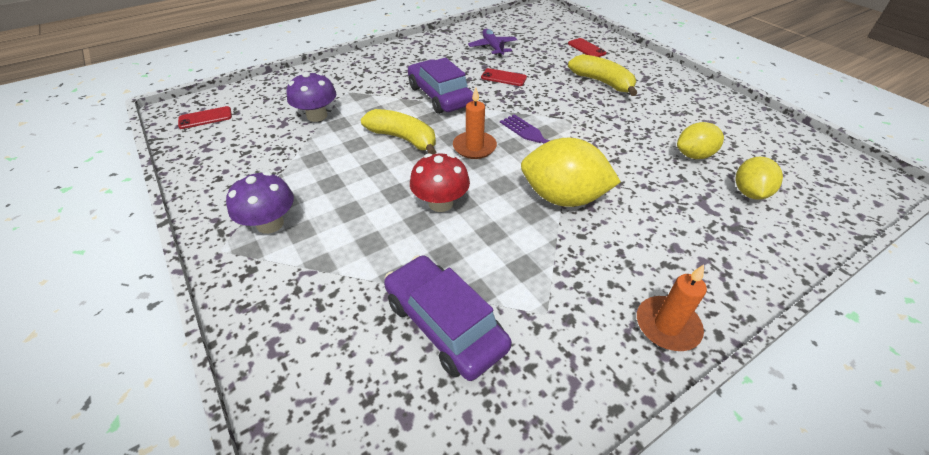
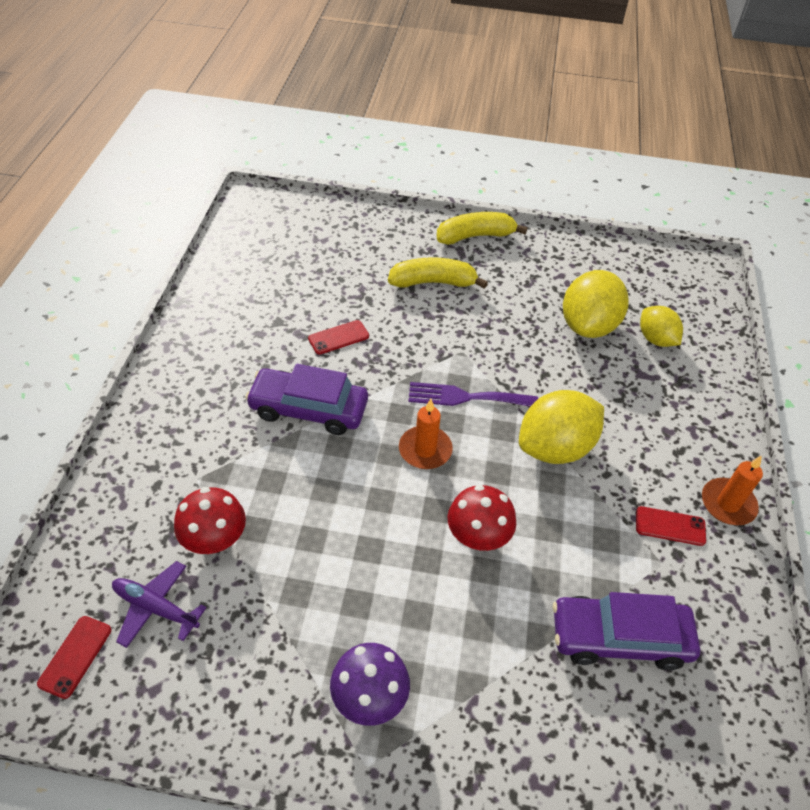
camera: 50 degrees left, 5 degrees up
(317, 116) = (214, 539): purple mushroom -> red mushroom
(403, 139) = (349, 493): yellow banana -> yellow banana (475, 236)
(492, 47) = (270, 298): purple plane -> purple plane (156, 607)
(586, 48) = (366, 240): red phone -> red phone (670, 526)
(694, 155) = (588, 326): yellow lemon -> yellow lemon, size x1.66

